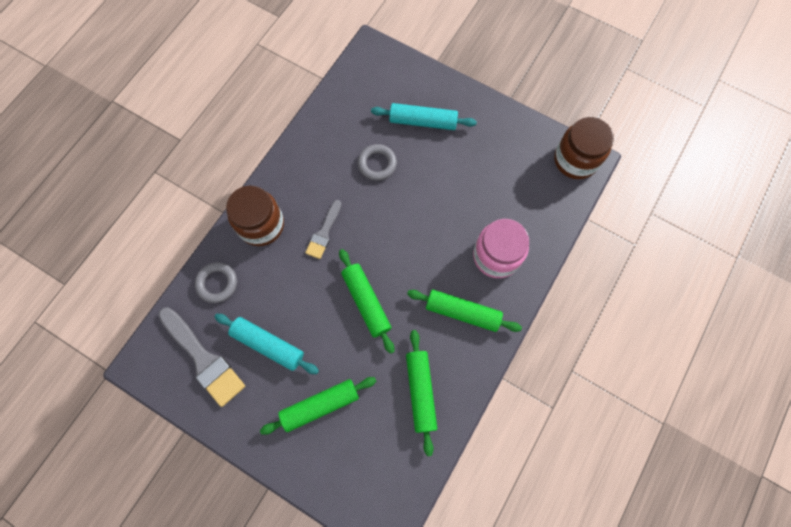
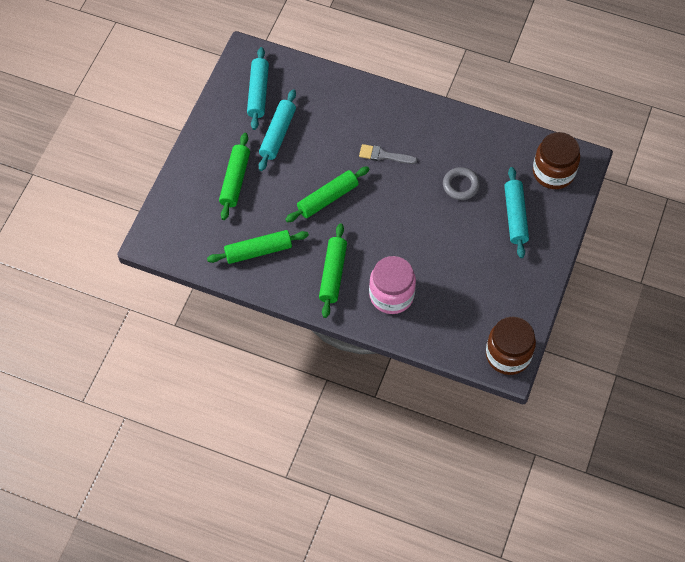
camera: 80 degrees right, 10 degrees down
(203, 359) = (258, 93): grey brush -> turquoise rolling pin
(217, 283) = (322, 88): grey ring -> none
(261, 225) = (380, 108): brown jar -> brown jar (553, 172)
(320, 405) = (235, 180): green rolling pin -> green rolling pin turned 45 degrees clockwise

